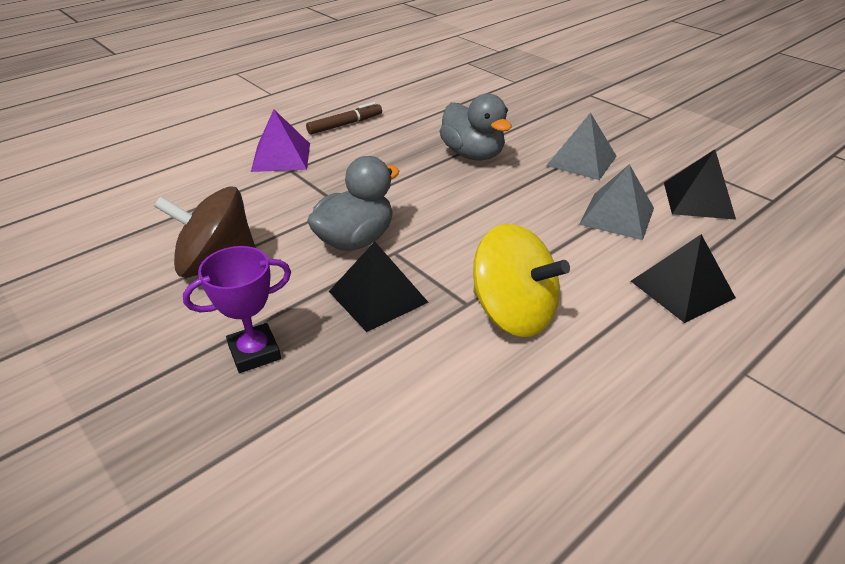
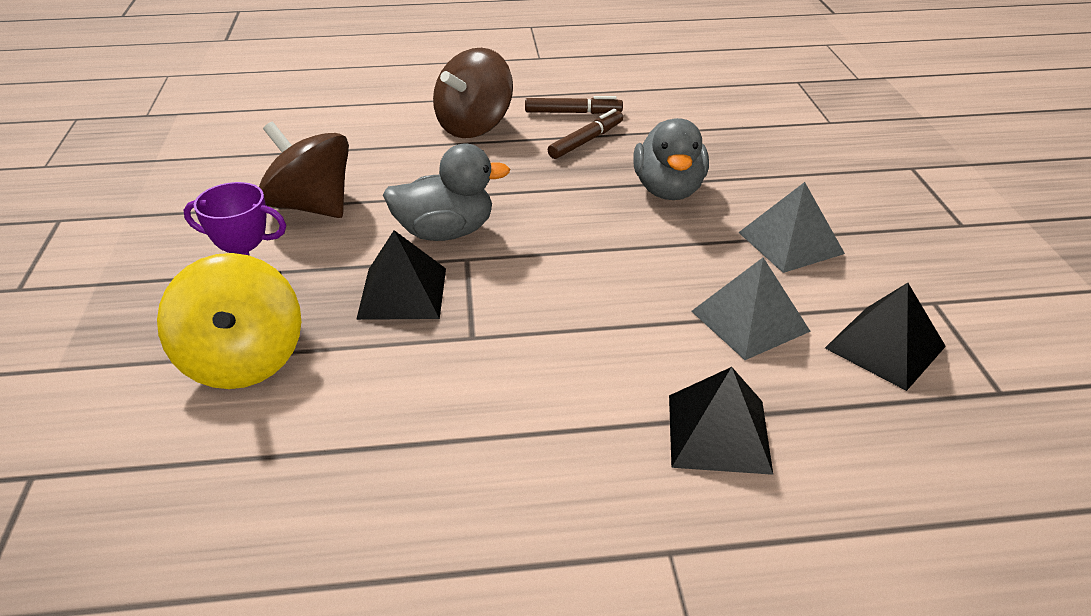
camera: 35 degrees right, 0 degrees up
(281, 157) = (474, 126): purple pyramid -> brown spinning top
(378, 141) = (586, 141): none -> brown marker
(513, 313) = (503, 367): yellow spinning top -> yellow spinning top (243, 359)

